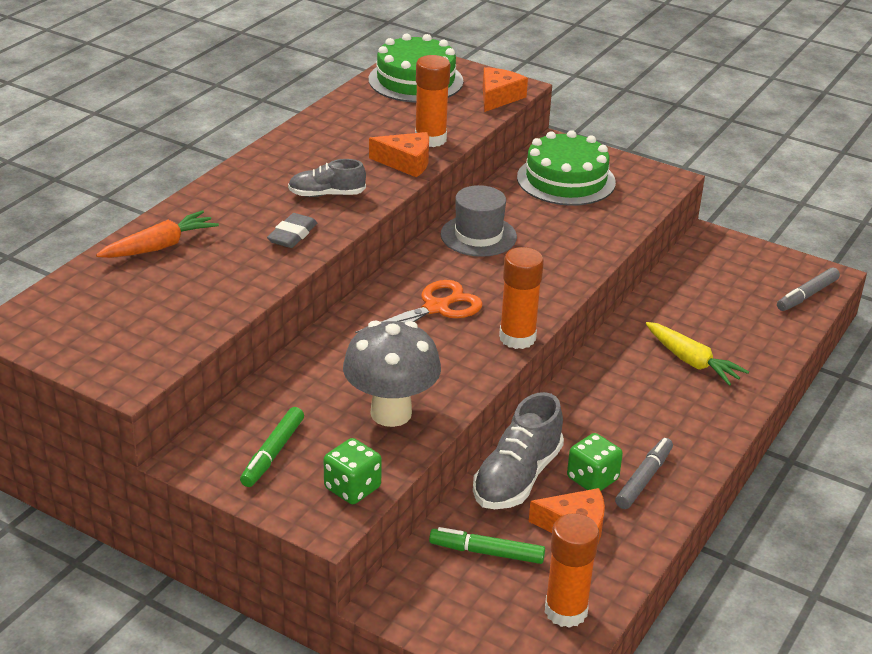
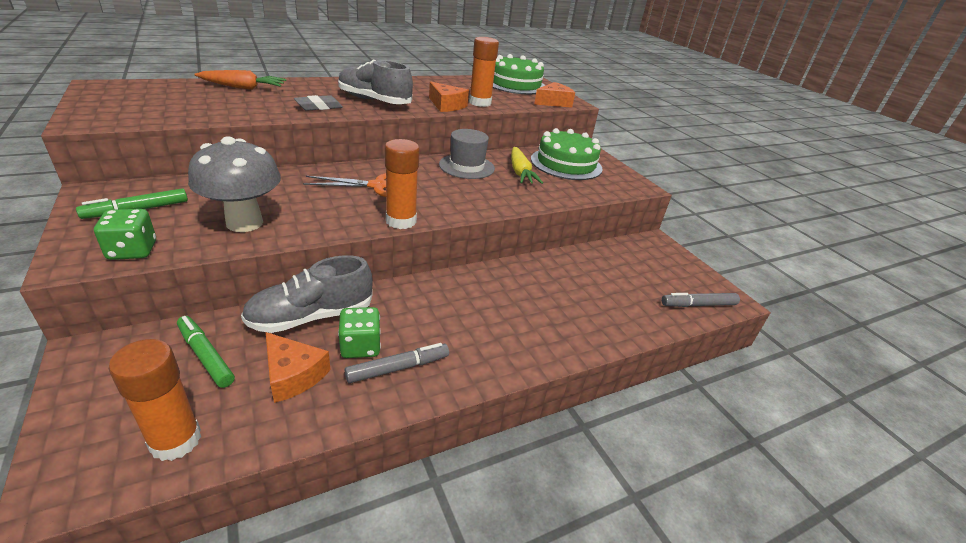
camera: 30 degrees right, 0 degrees up
(326, 194) = (374, 101): grey shoe -> grey shoe, size x1.62
(691, 362) = (548, 306): yellow carrot -> yellow carrot (520, 172)

